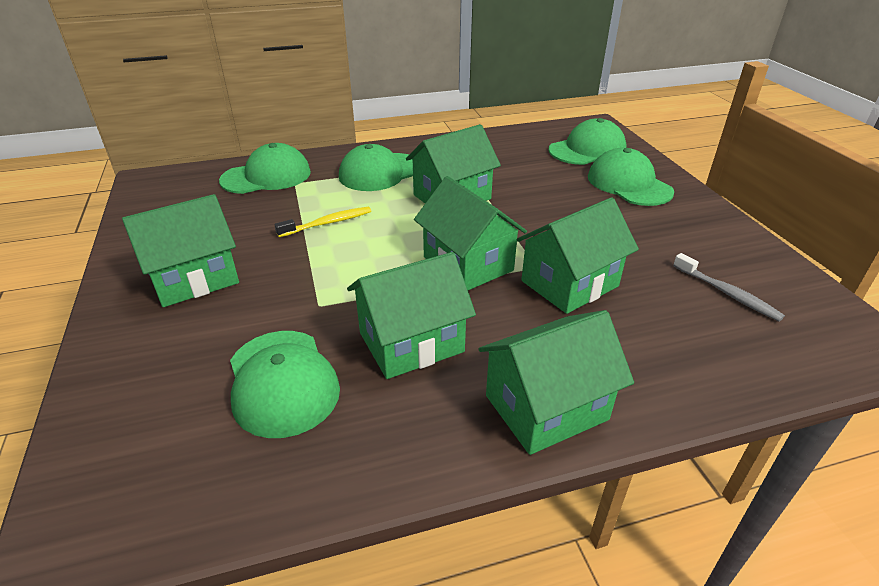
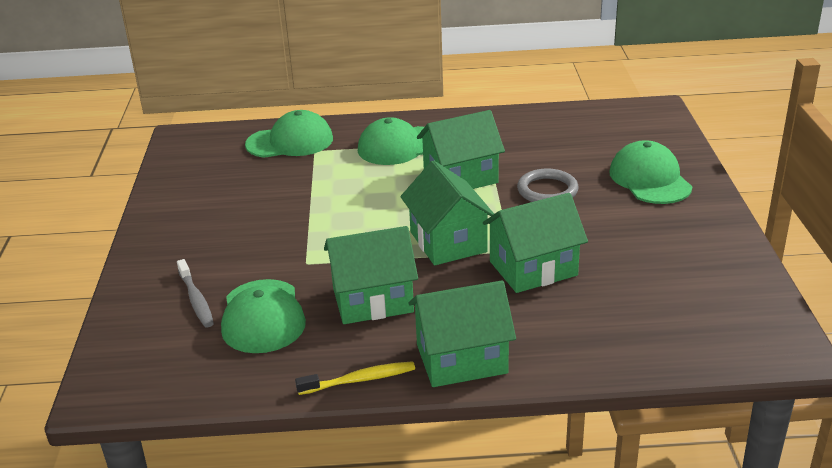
camera: 15 degrees right, 5 degrees down
(194, 278) = (209, 231): green house -> none
(328, 223) = (334, 193): yellow toothbrush -> yellow toothbrush (360, 380)
(541, 202) = (547, 190): none -> grey ring
(587, 150) = (628, 137): green cap -> none
(727, 293) = (678, 292): grey toothbrush -> grey toothbrush (196, 300)

